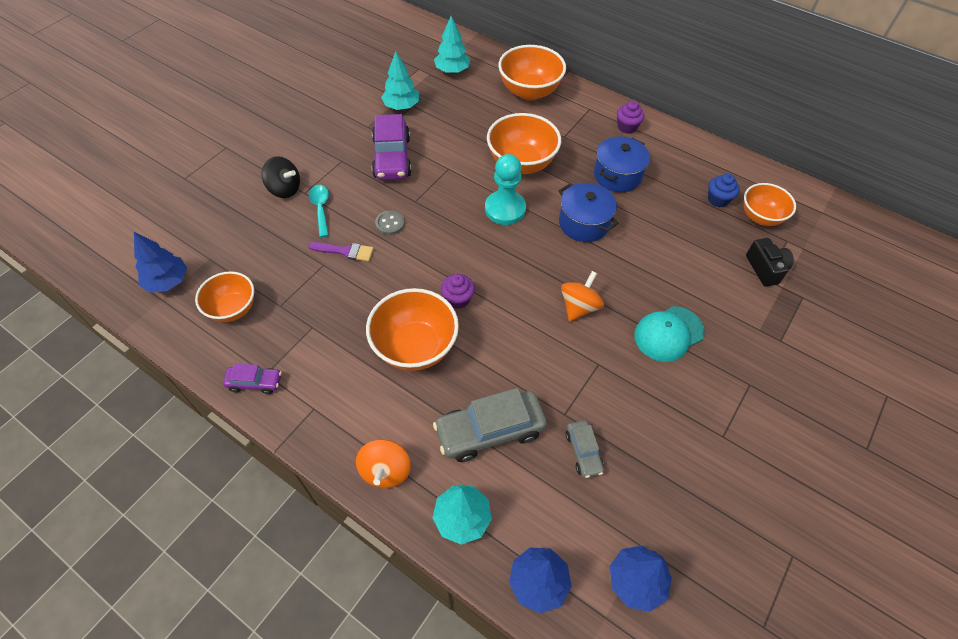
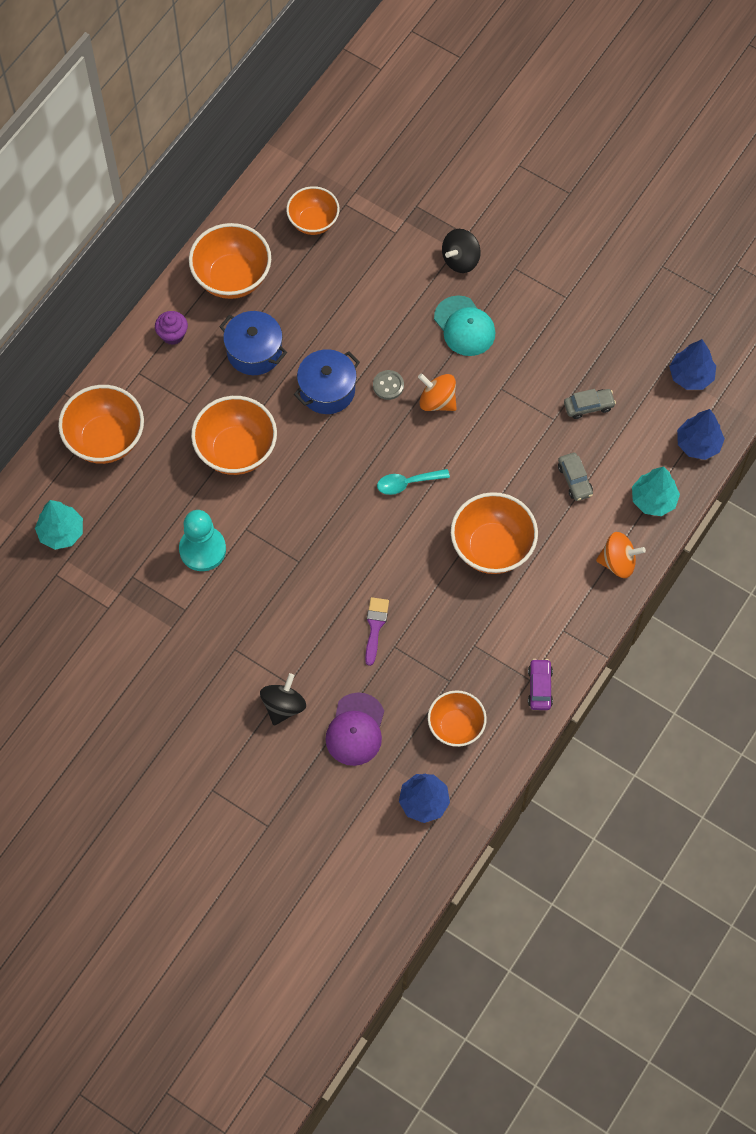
camera: 90 degrees left, 10 degrees up
(250, 235) = (355, 730): none -> purple cap
(321, 209) = (313, 661): turquoise spoon -> turquoise spoon (407, 483)
(390, 223) = (334, 585): grey button -> grey button (388, 385)
(392, 157) = (228, 592): purple car -> none
(401, 106) = (134, 590): turquoise tree -> none
(458, 299) = (433, 511): purple cupcake -> none
(490, 431) = (575, 480): grey car -> grey car, size x0.53
(505, 209) = (309, 468): turquoise pawn -> turquoise pawn (202, 549)
(688, 162) = (232, 278): none -> orange bowl
(718, 199) = (289, 257): blue cupcake -> none
(748, 333) = (460, 260): none -> black spinning top
(765, 269) = (382, 230): black camera -> none

